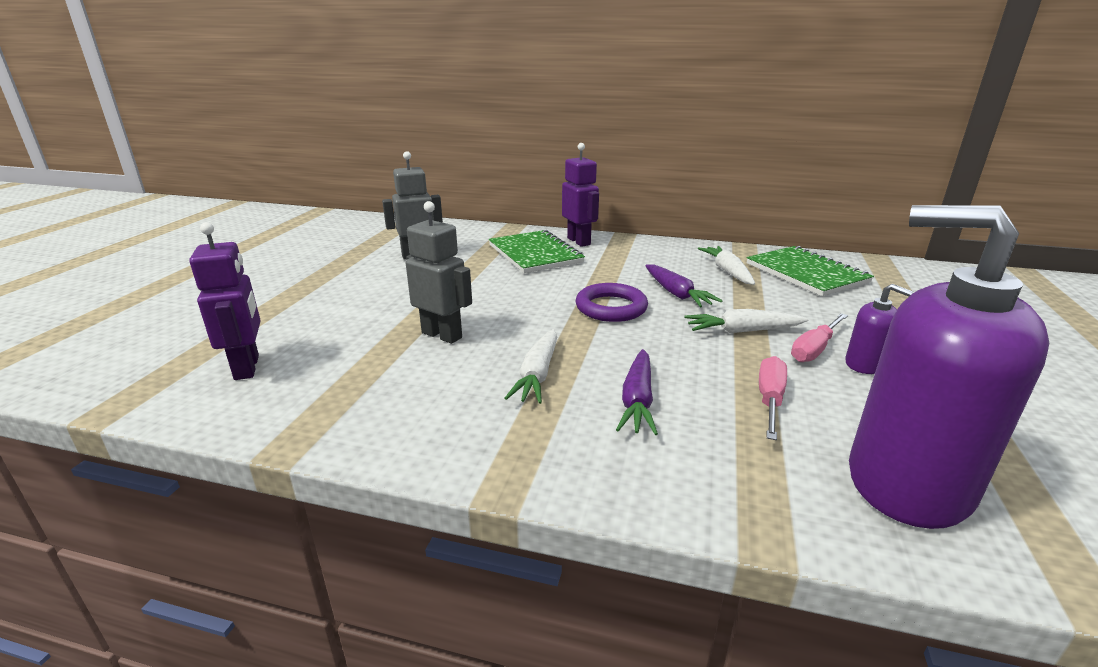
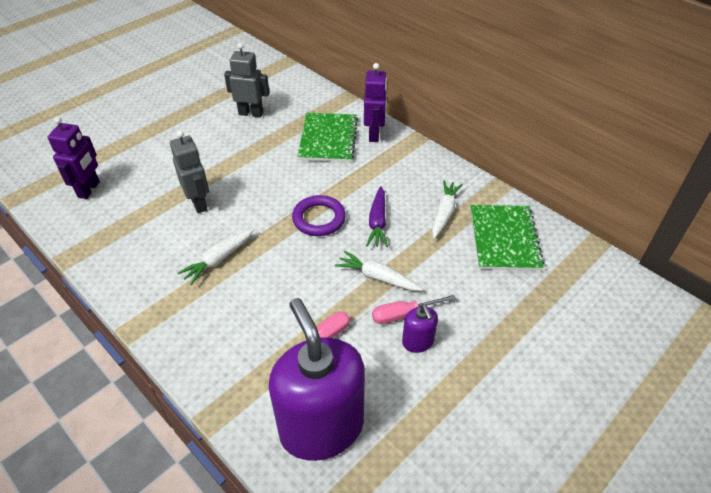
camera: 30 degrees right, 20 degrees up
(637, 400) = (250, 304): purple carrot -> none

